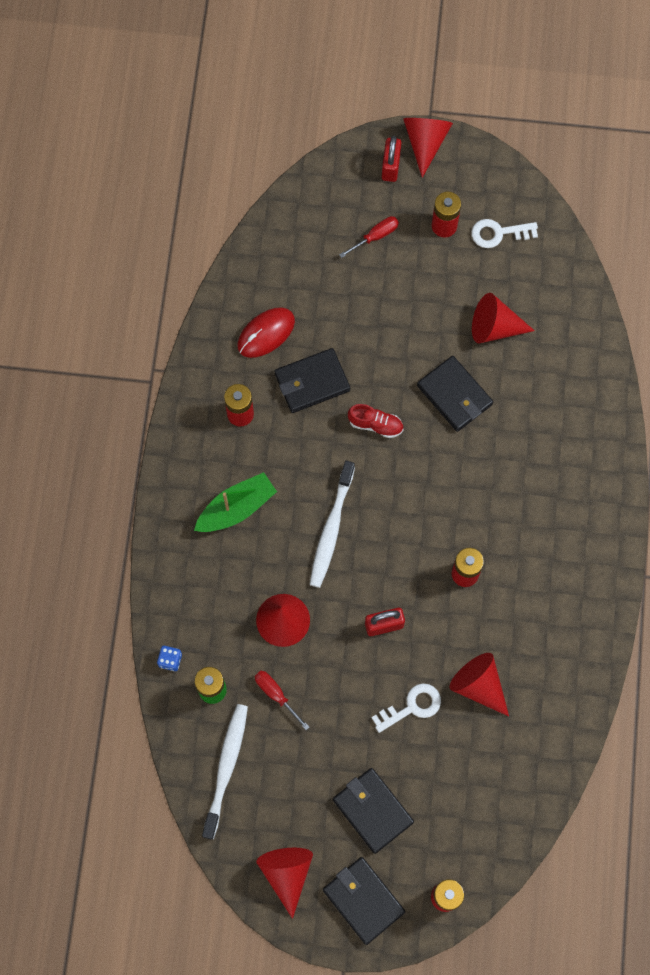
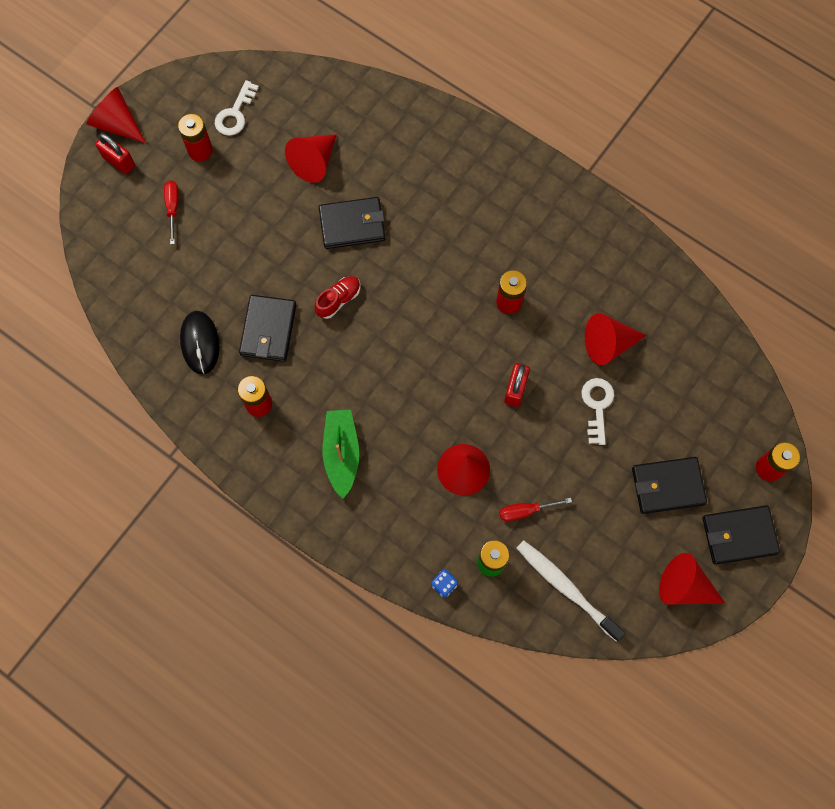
camera: 60 degrees left, 0 degrees up
(266, 333) = (200, 343): red mouse -> black mouse
(331, 529) = (407, 386): white toothbrush -> none

